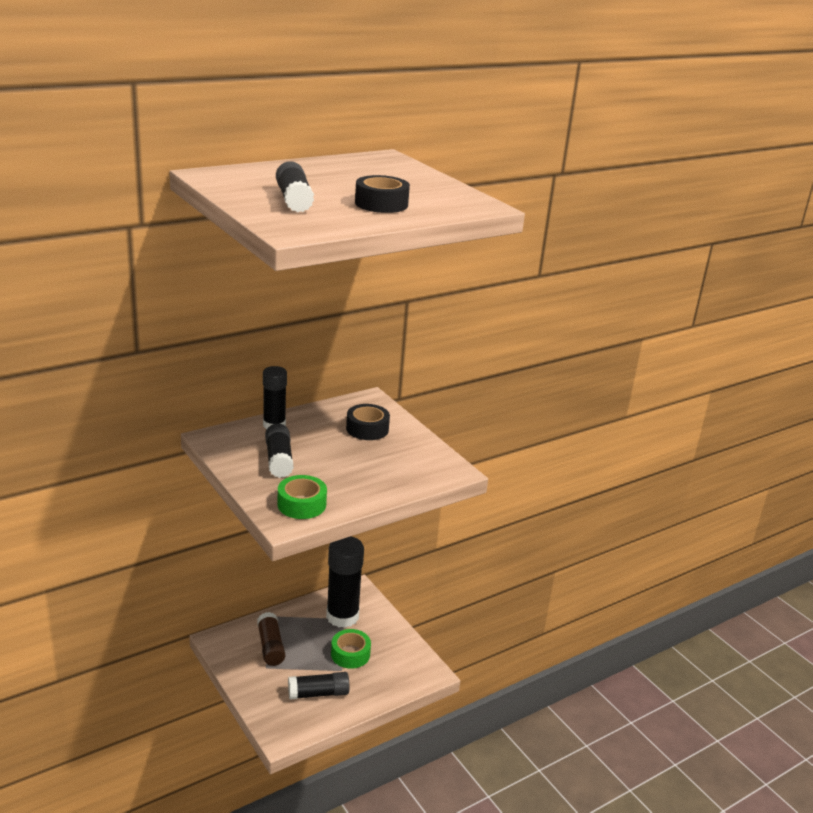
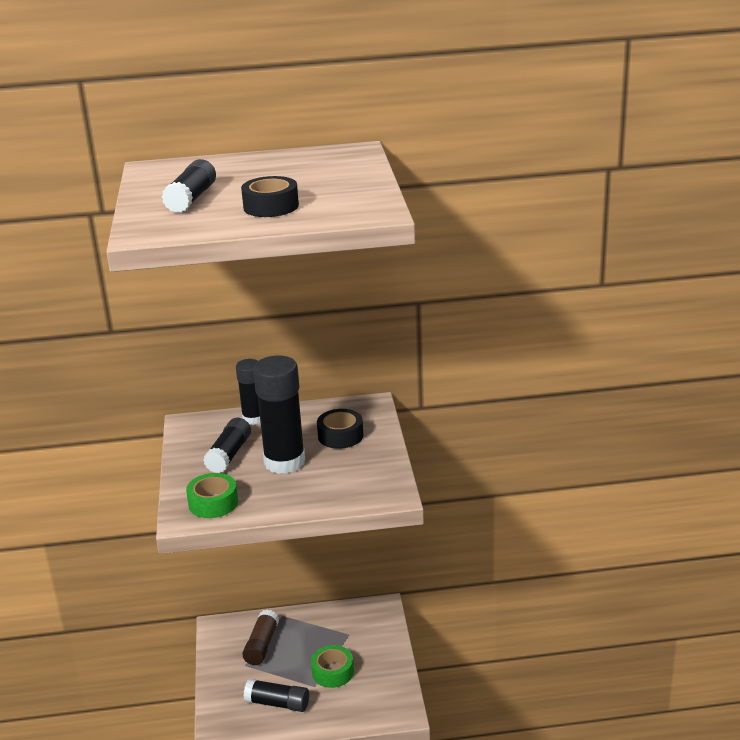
camera: 30 degrees right, 0 degrees up
(342, 616) = (349, 631): black glue stick -> black glue stick (284, 462)

